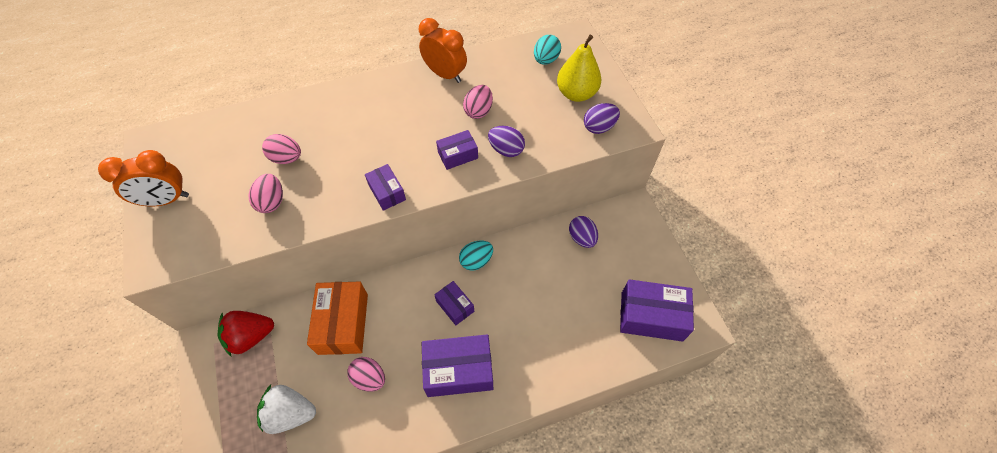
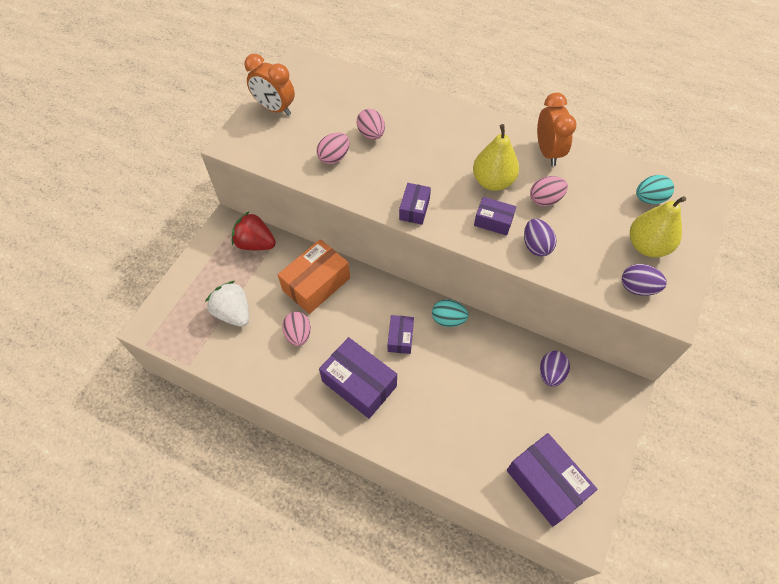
camera: 45 degrees right, 0 degrees up
(427, 125) = (493, 181): none -> yellow pear

